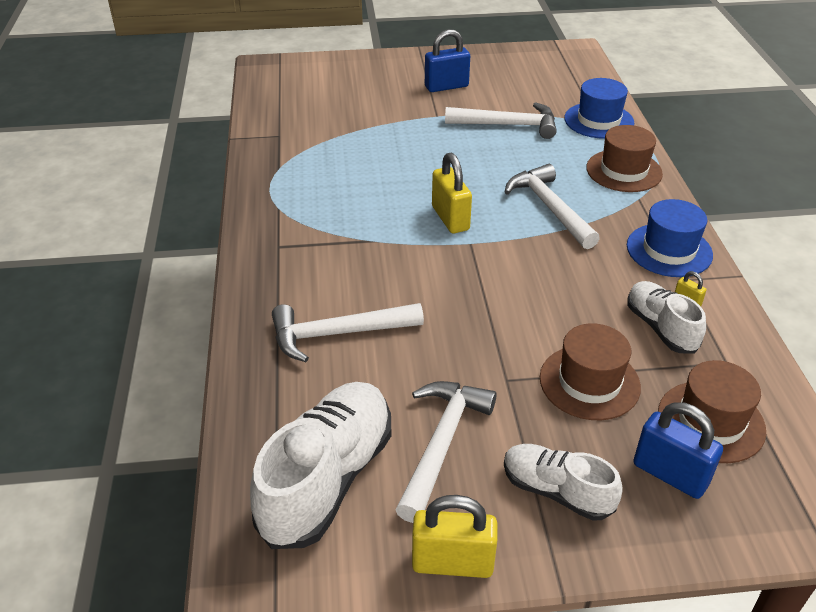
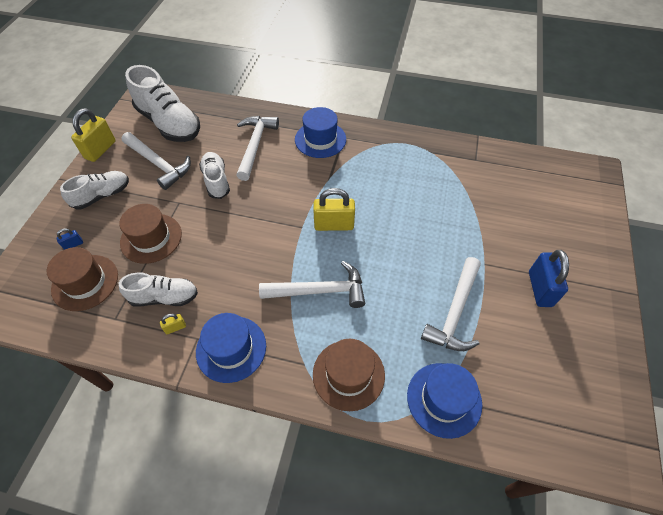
camera: 110 degrees right, 15 degrees up
(293, 267) = (320, 139): none -> blue hat
(438, 352) = (216, 181): none -> white shoe
(670, 474) = (73, 244): blue padlock -> blue padlock, size x0.46

